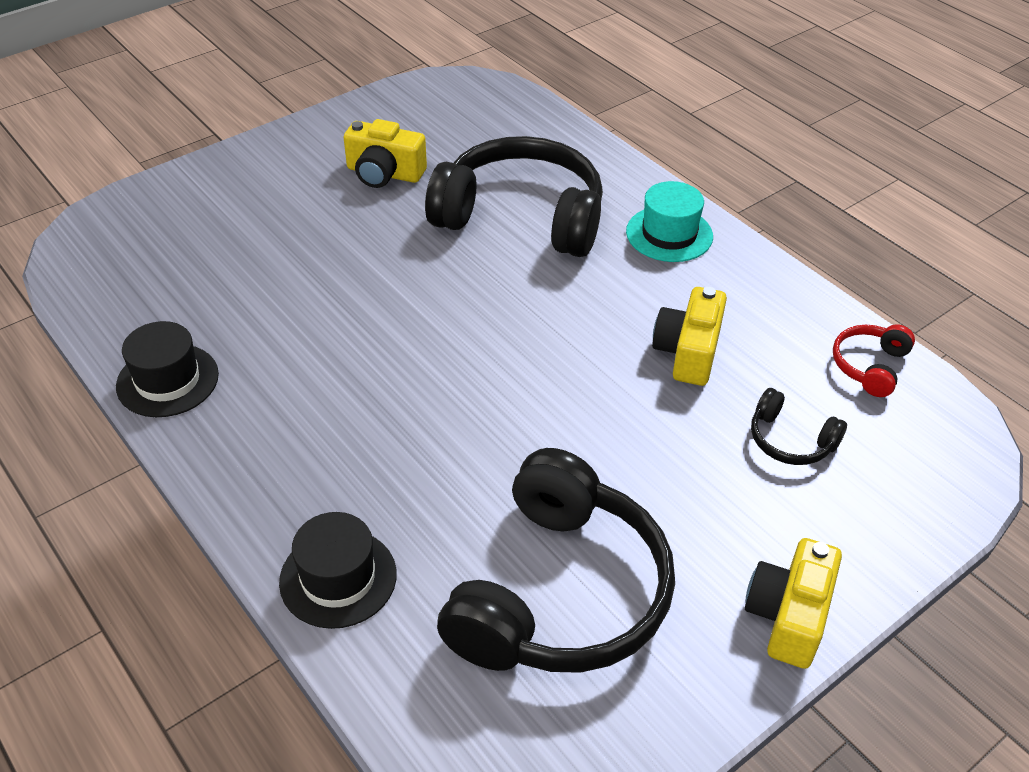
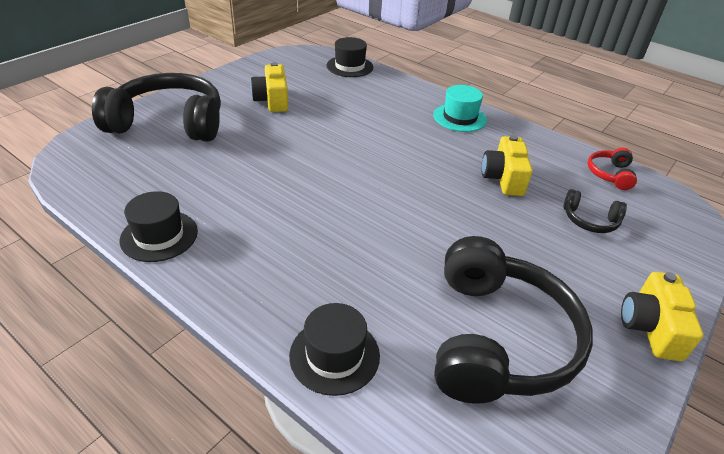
camera: 15 degrees left, 5 degrees down
(384, 173) = (272, 100): yellow camera -> yellow camera turned 75 degrees clockwise
(521, 217) = (368, 116): black headphones -> black headphones (169, 123)
(529, 117) = (350, 66): none -> black hat

